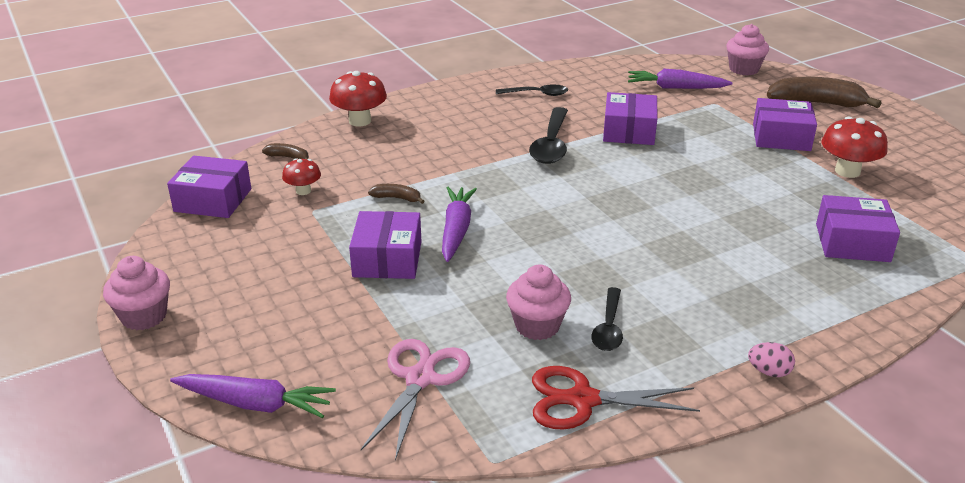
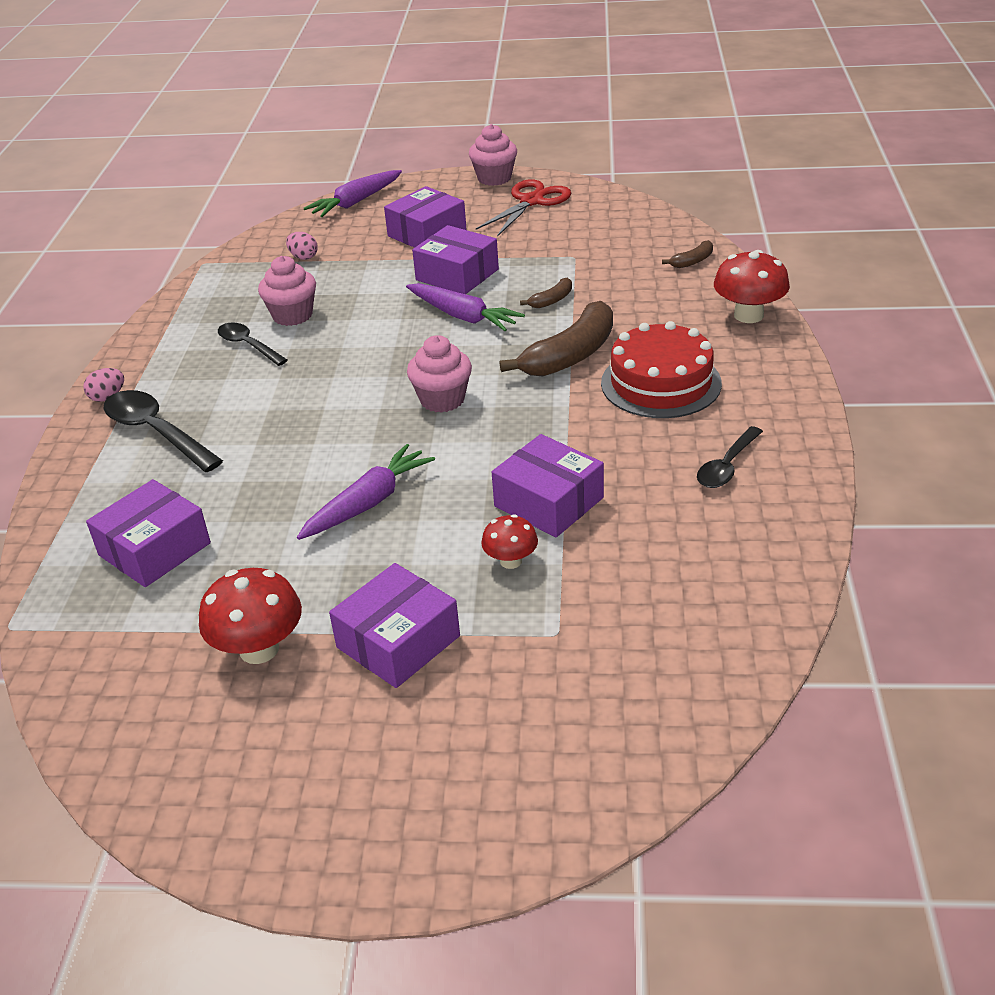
camera: 125 degrees right, 5 degrees up
(213, 200) = (640, 217): purple box -> purple box (427, 233)
(303, 191) = (615, 258): red mushroom -> red mushroom (511, 561)
(420, 378) = (303, 257): pink scissors -> pink egg
(473, 129) = (661, 383): none -> red cake
(551, 145) = (571, 426): black spoon -> black spoon (156, 432)
(582, 400) = (201, 308): red scissors -> red scissors (531, 201)
(675, 88) = (643, 617): purple carrot -> purple carrot (368, 503)
(743, 69) = (653, 754): pink cupcake -> pink cupcake (442, 399)
(816, 103) = (452, 763): brown banana -> brown banana (570, 355)

